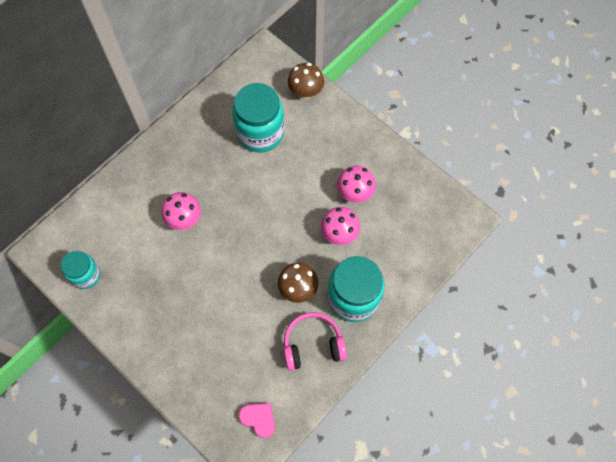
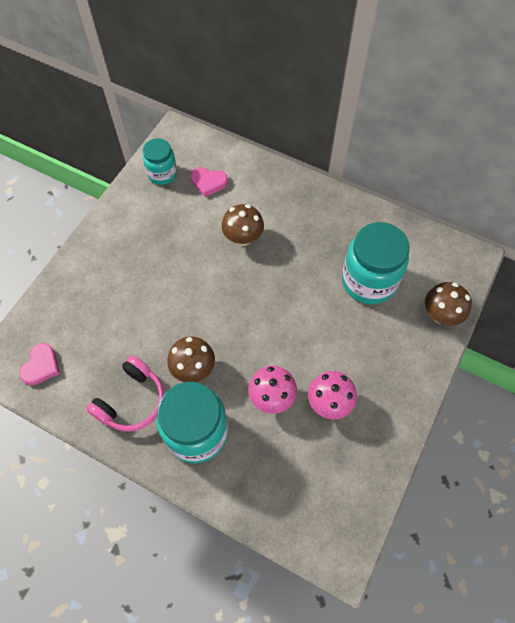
camera: 75 degrees right, 5 degrees down
(112, 235) = (208, 182): none -> pink heart
(184, 219) = (243, 238): pink mushroom -> brown mushroom
(313, 345) = (131, 401): pink headphones -> pink headphones turned 60 degrees clockwise

